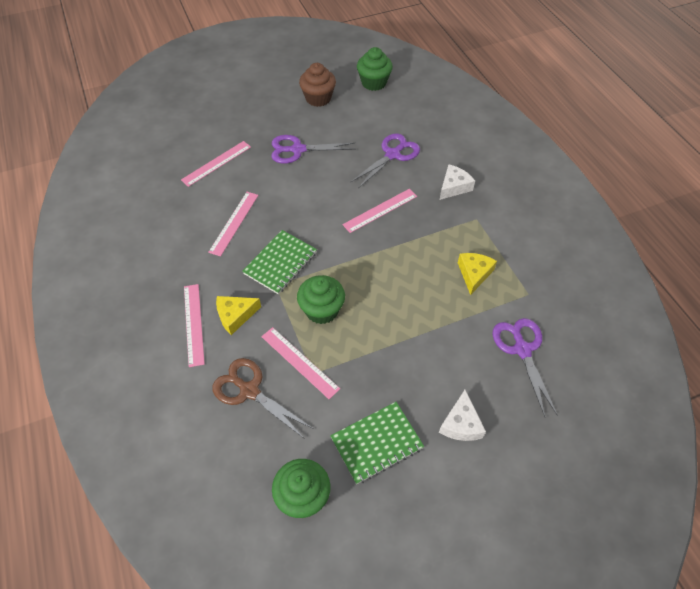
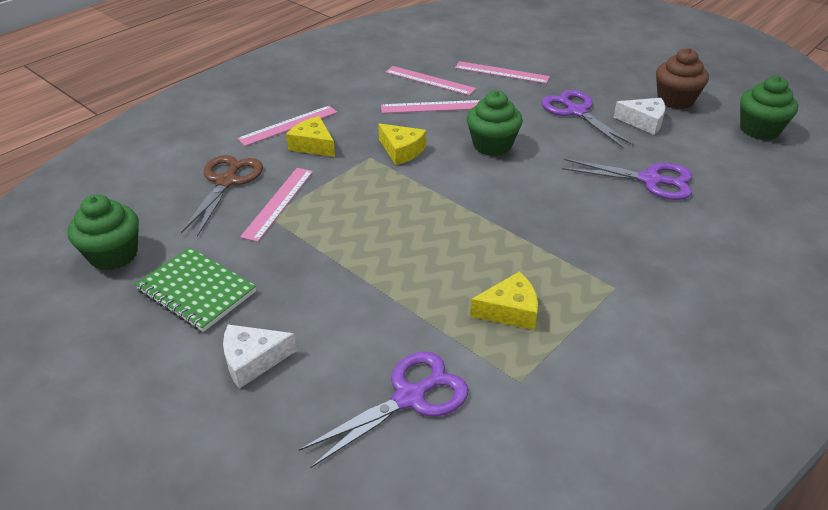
camera: 65 degrees right, 15 degrees down
(280, 263) = (401, 151): green notebook -> yellow cheese
(322, 310) = (357, 197): green cupcake -> green cupcake (492, 145)
(380, 210) = (544, 197): pink ruler -> pink ruler (429, 80)
(454, 187) = (652, 249): white cheese -> white cheese (643, 122)

